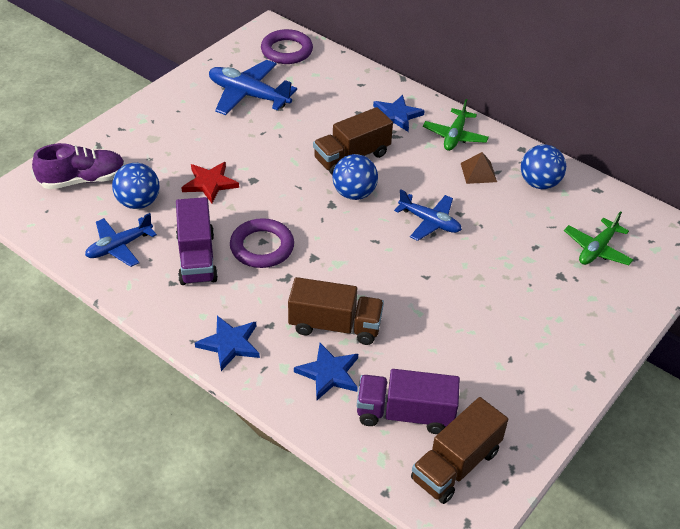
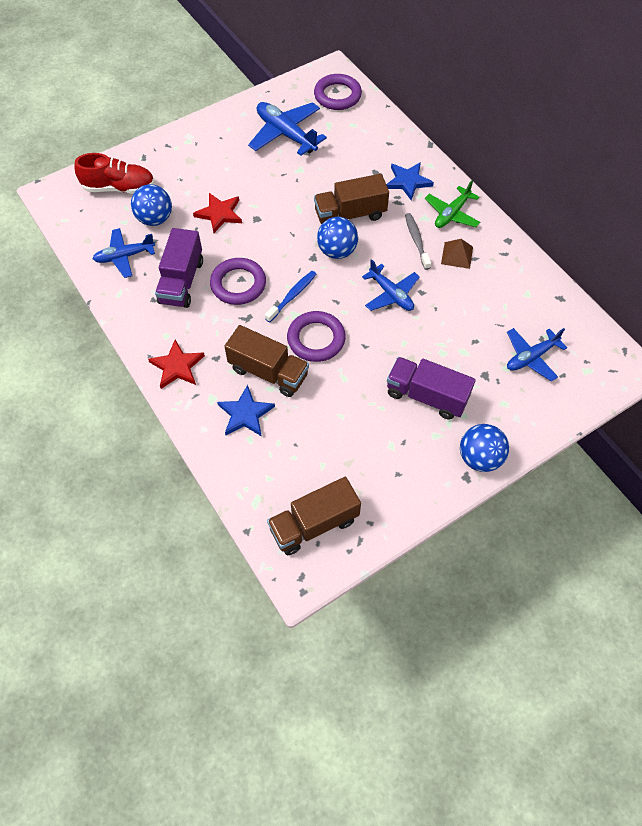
camera: 20 degrees right, 15 degrees up
(83, 180) = (119, 188): purple shoe -> red shoe
(230, 344) = (177, 366): blue star -> red star
(326, 246) = (292, 296): none -> blue toothbrush
(371, 282) = (316, 339): none -> purple ring
(405, 414) = (292, 467): purple truck -> purple truck (426, 396)
(431, 167) = (416, 240): none -> grey toothbrush
(539, 183) = (508, 279): blue ball -> blue ball (479, 458)
(597, 249) = (531, 357): green plane -> blue plane

